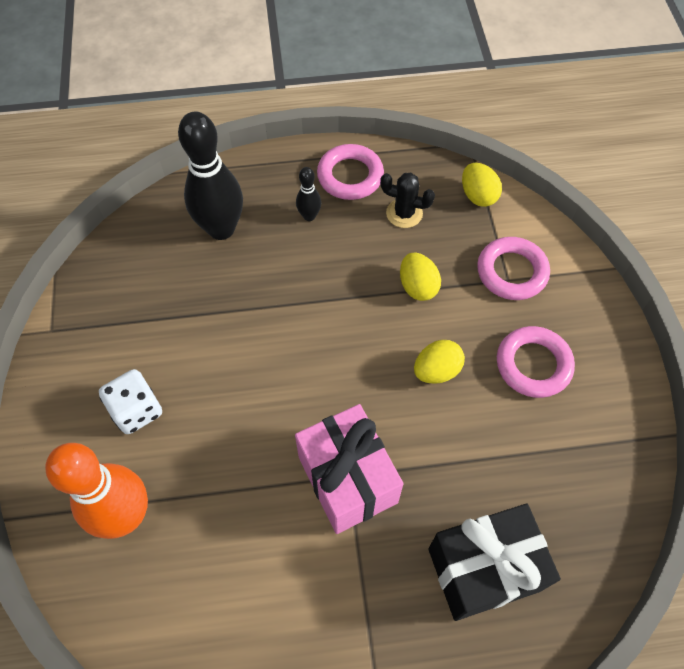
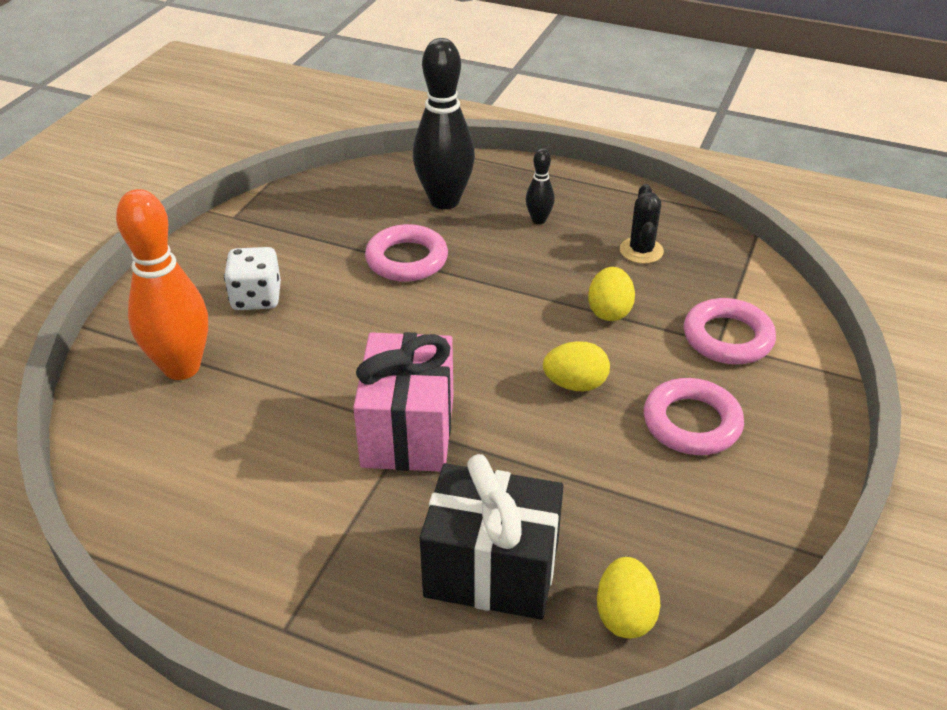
camera: 30 degrees right, 20 degrees down
(350, 176) = (606, 205): pink ring -> pink ring (407, 259)
(404, 213) = (641, 251): black cactus -> black cactus turned 45 degrees clockwise
(478, 196) = (737, 264): yellow egg -> yellow egg (624, 615)

